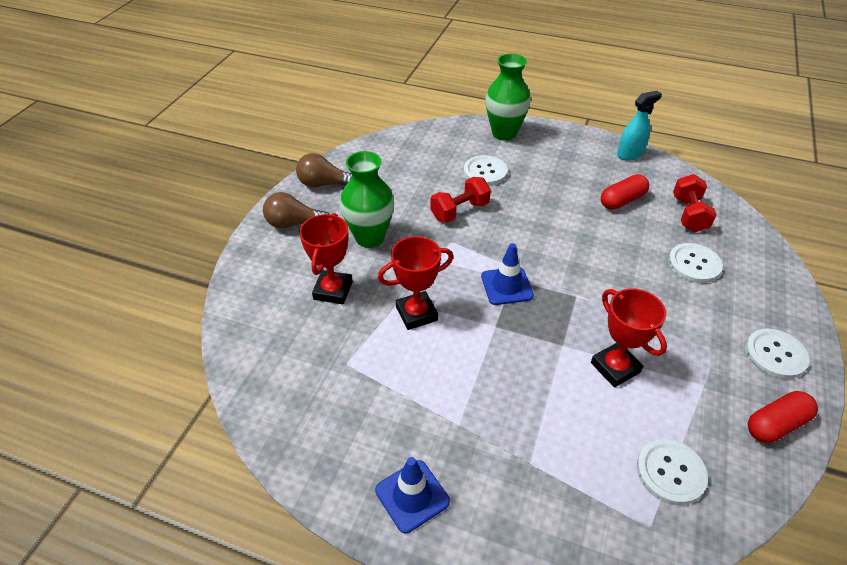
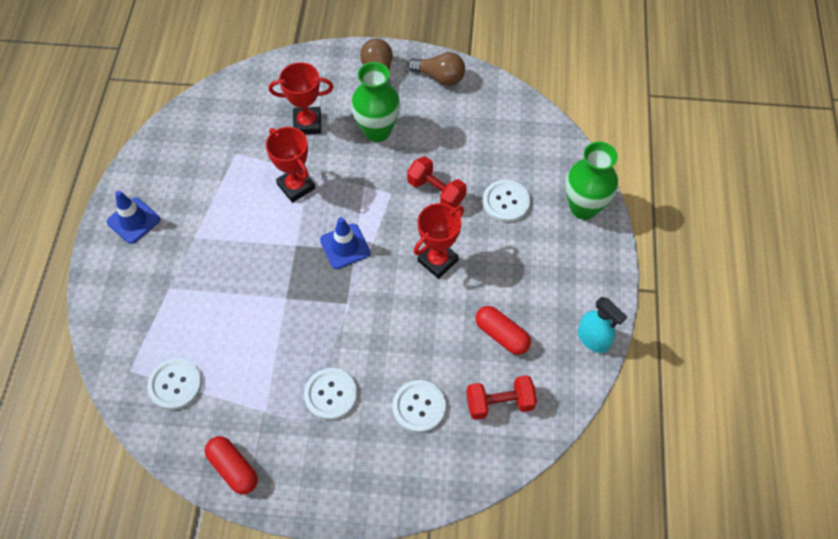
camera: 75 degrees right, 15 degrees up
(324, 184) = (440, 77): brown light bulb -> brown light bulb turned 120 degrees clockwise
(615, 367) = (270, 340): red trophy -> red trophy (437, 261)
(775, 355) = (312, 476): white button -> white button (331, 394)

